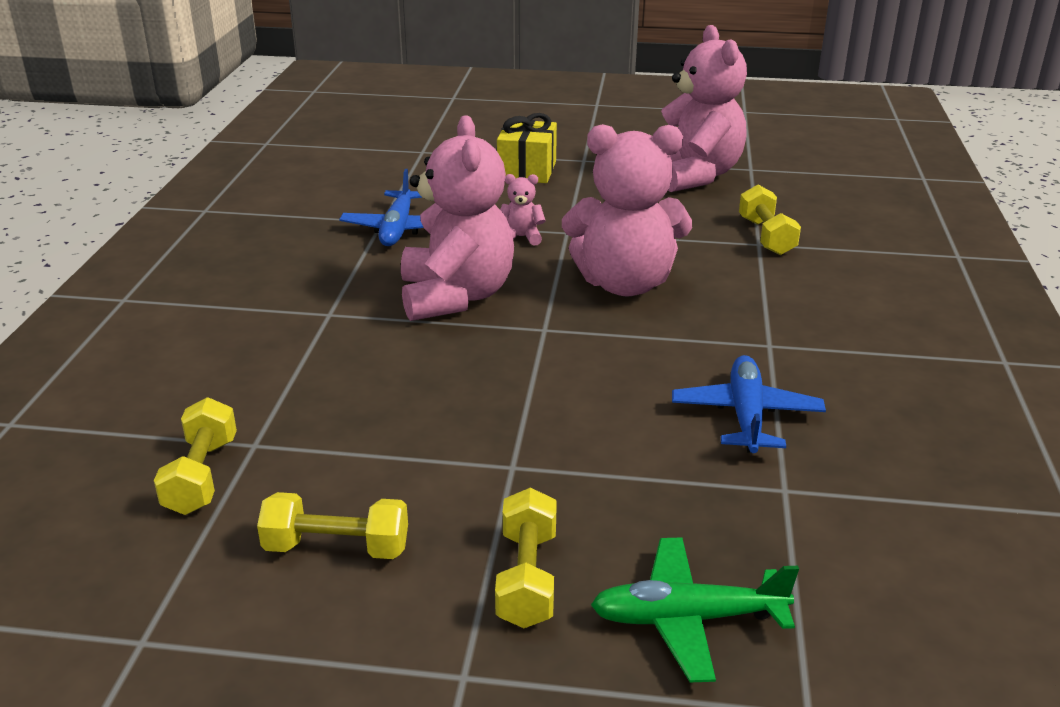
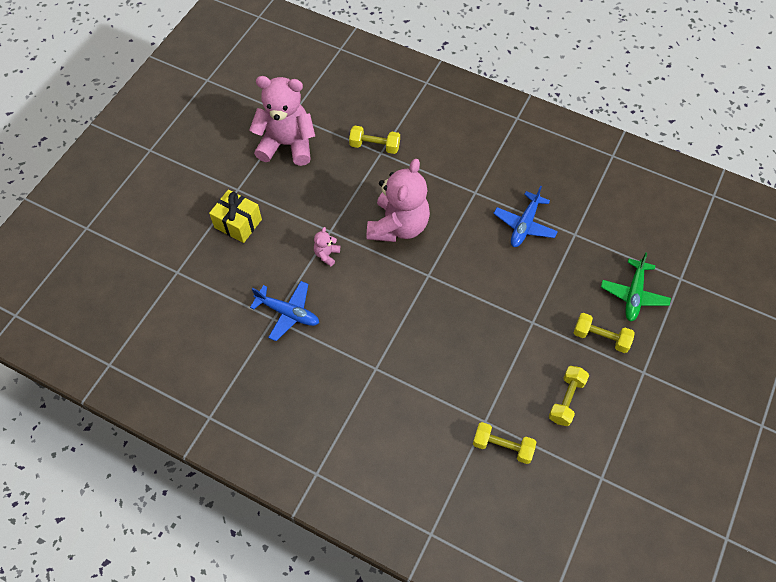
camera: 70 degrees left, 30 degrees up
(456, 296) = (381, 304): pink teddy bear -> none
(746, 415) = (524, 225): blue plane -> blue plane turned 90 degrees counterclockwise

